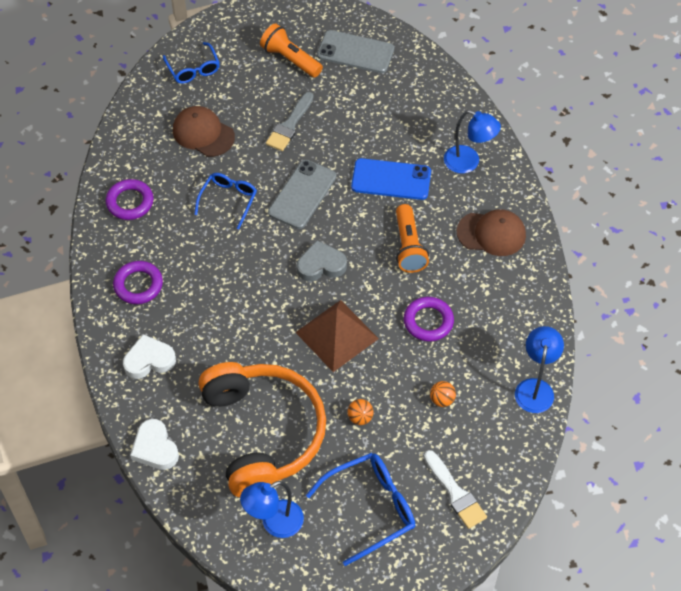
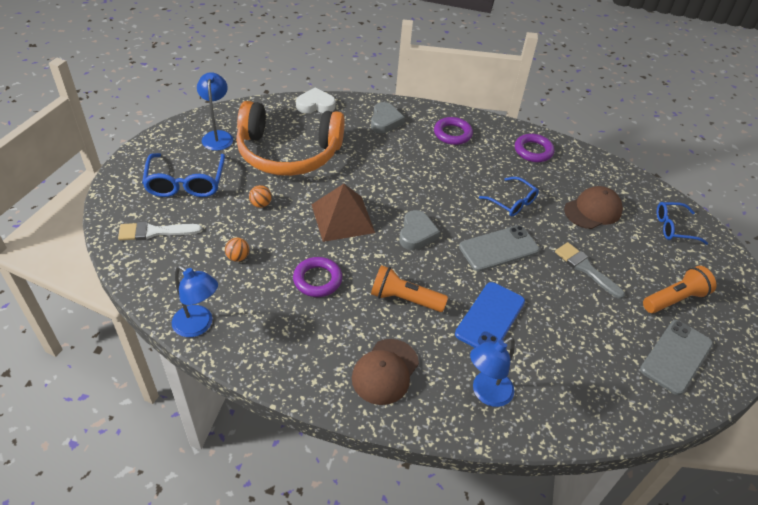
camera: 110 degrees right, 10 degrees down
(149, 360) = (385, 121): white heart -> grey heart
(302, 194) = (499, 248): grey phone -> grey phone turned 75 degrees counterclockwise

